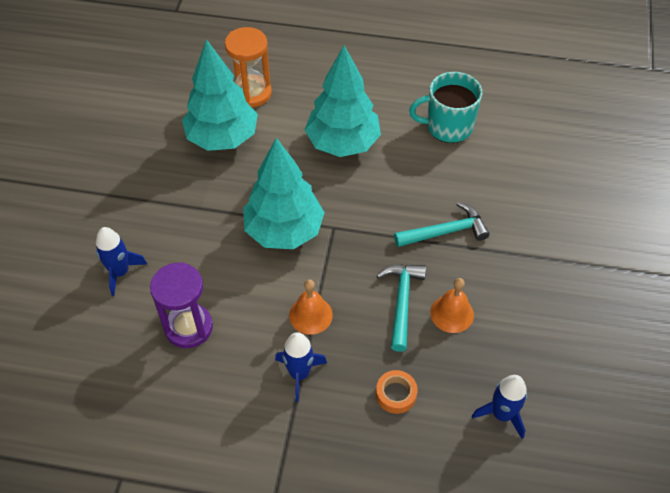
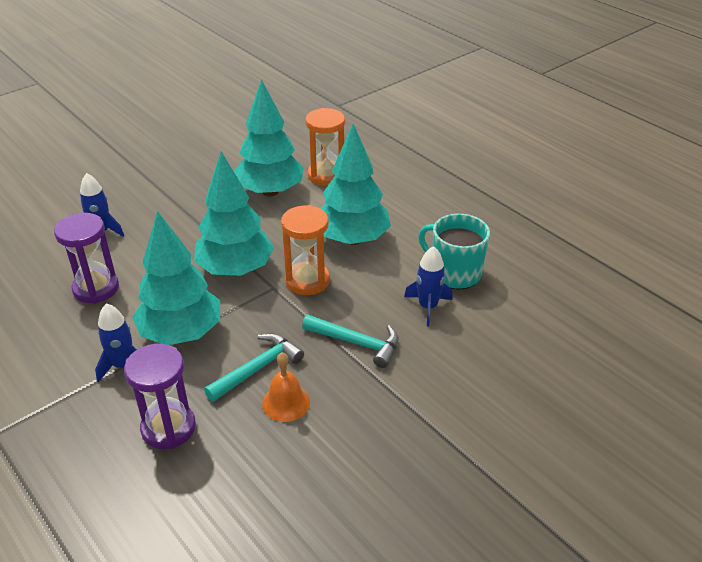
camera: 40 degrees right, 15 degrees down
(310, 315) = (181, 333): orange bell -> turquoise tree
(351, 203) = (307, 281): none -> orange hourglass
(396, 394) = (168, 428): orange tape -> purple hourglass
(502, 414) = (228, 505): blue rocket -> blue rocket (428, 307)

